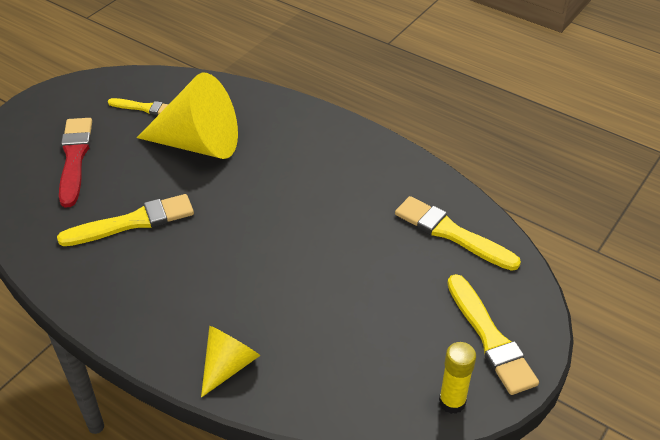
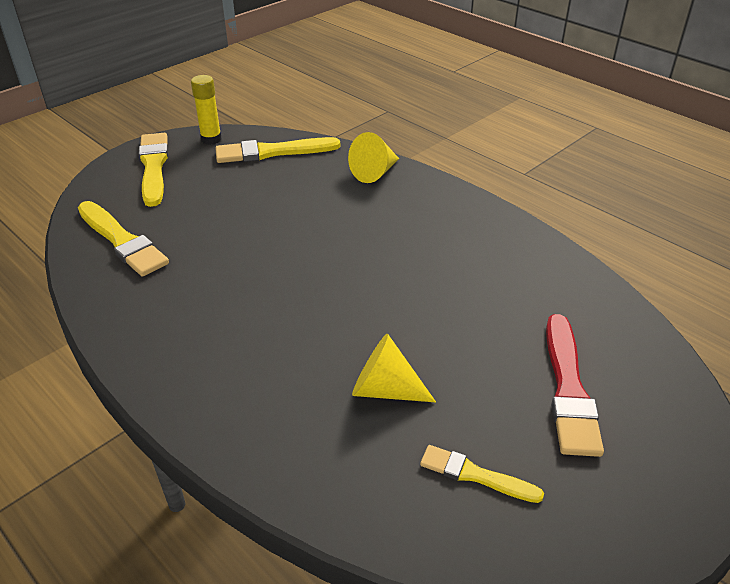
camera: 170 degrees left, 5 degrees down
(133, 222) = (470, 292): yellow brush -> yellow brush (272, 152)
(199, 143) = (384, 389): yellow cone -> yellow cone, size x0.54

